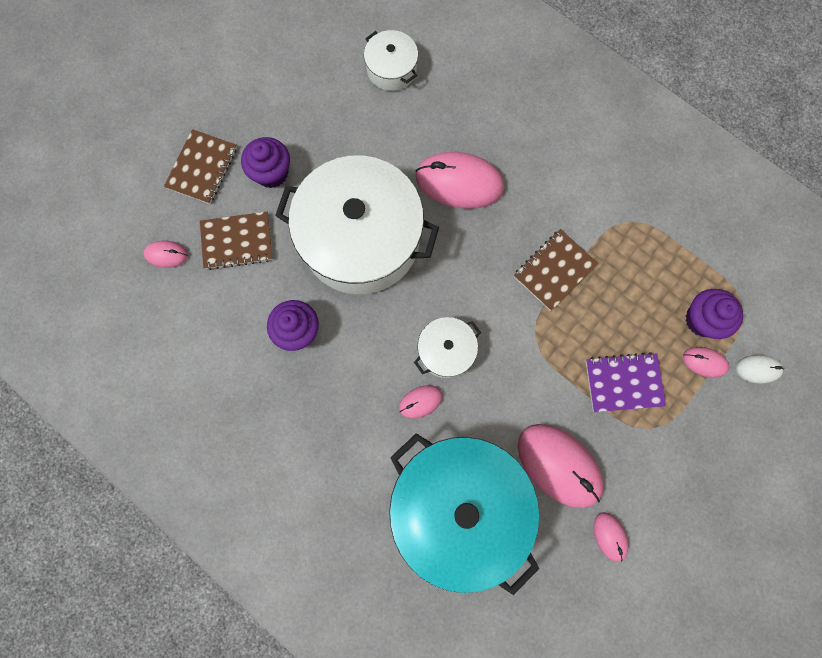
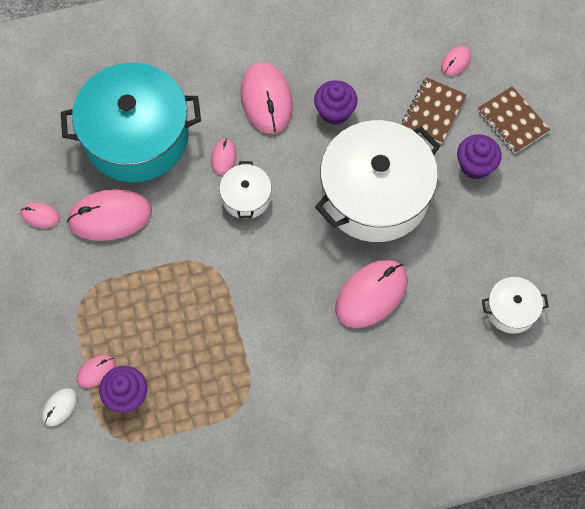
camera: 125 degrees right, 10 degrees down
(328, 405) = (266, 100): none -> pink mouse
(554, 270) = (248, 314): brown notebook -> none
(623, 383) = (128, 301): purple notebook -> none

